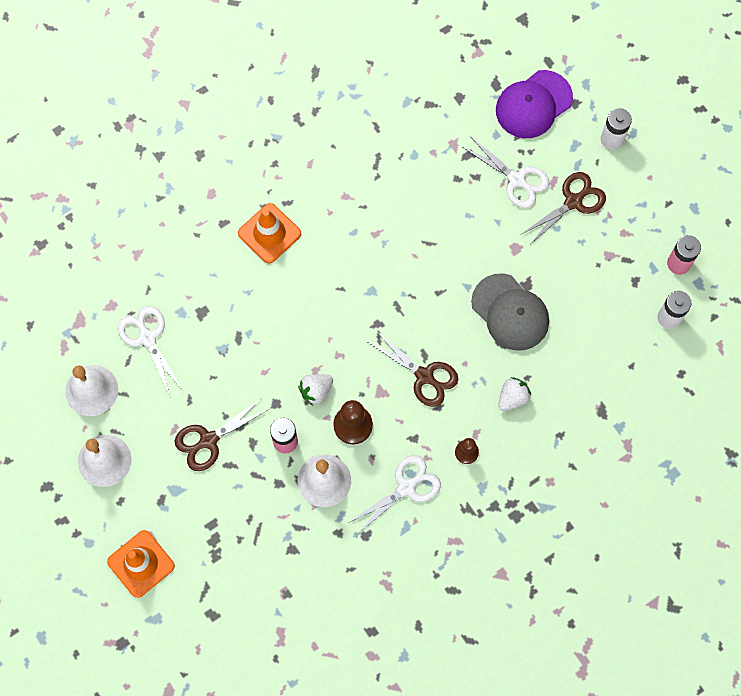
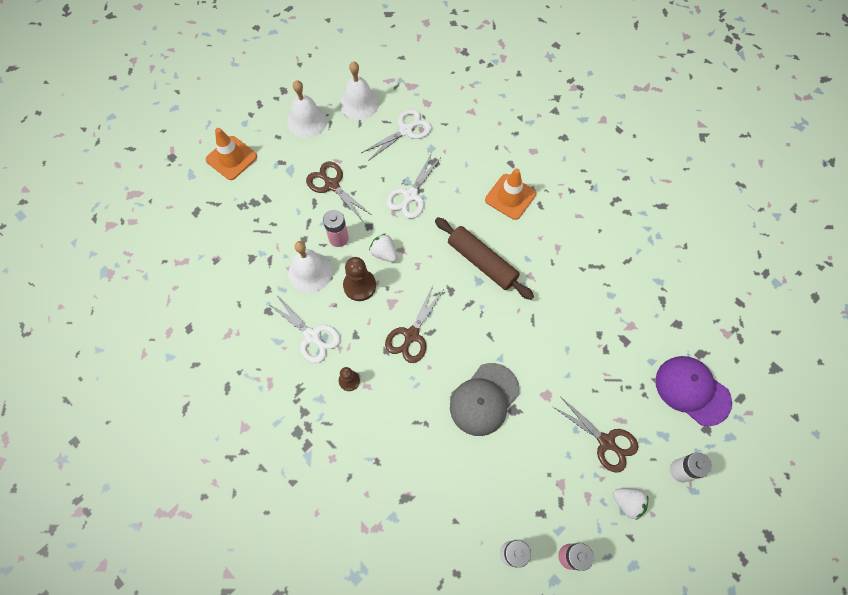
camera: 80 degrees right, 5 degrees down
(349, 282) = (482, 262): none -> brown rolling pin
(512, 398) = (405, 413): white strawberry -> white strawberry (627, 503)
(517, 180) = (613, 386): white scissors -> white scissors (410, 195)

